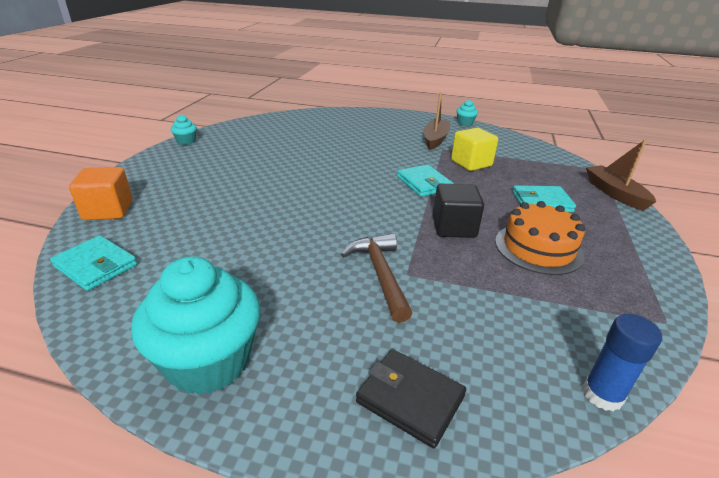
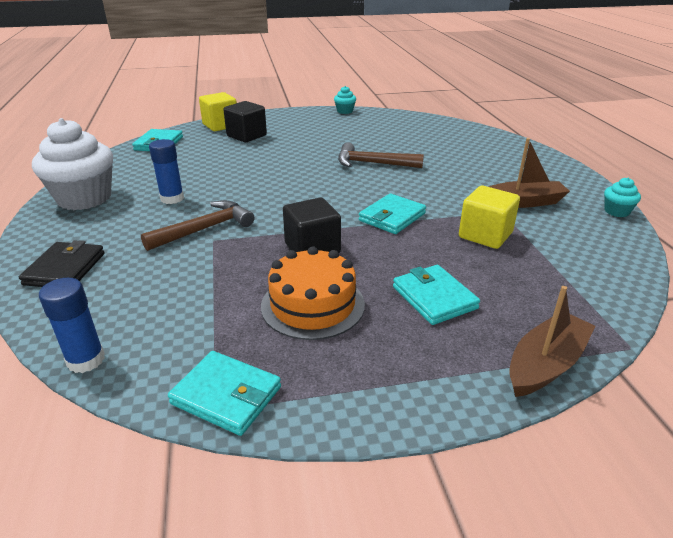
camera: 65 degrees right, 0 degrees up
(108, 210) = (220, 125): orange cube -> yellow cube
(169, 202) = (246, 136): none -> black cube
(209, 361) = (84, 198): turquoise cupcake -> white cupcake
(286, 283) = (172, 198): none -> blue glue stick
(322, 163) = (372, 163): none -> brown hammer
(650, 313) = (226, 395): none -> turquoise wallet

